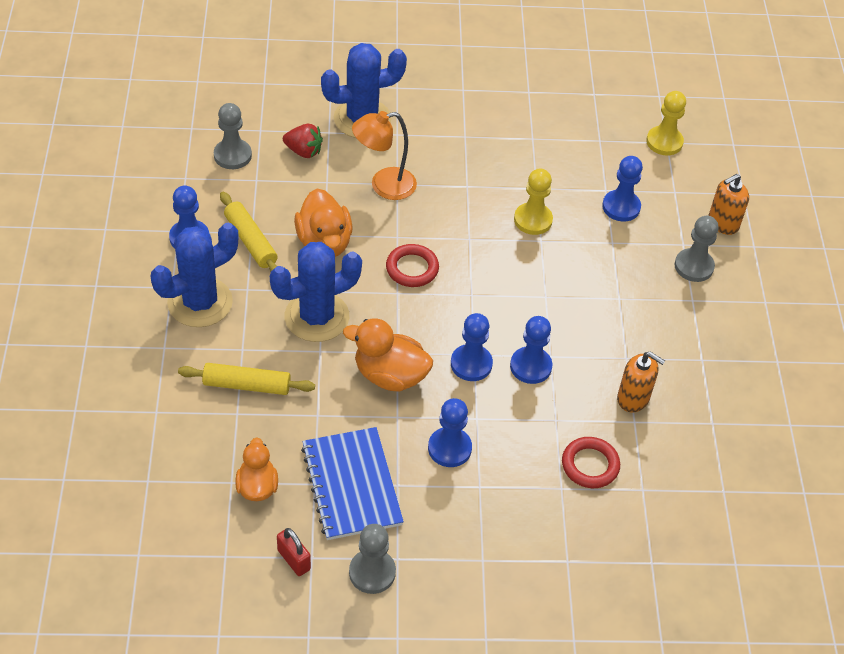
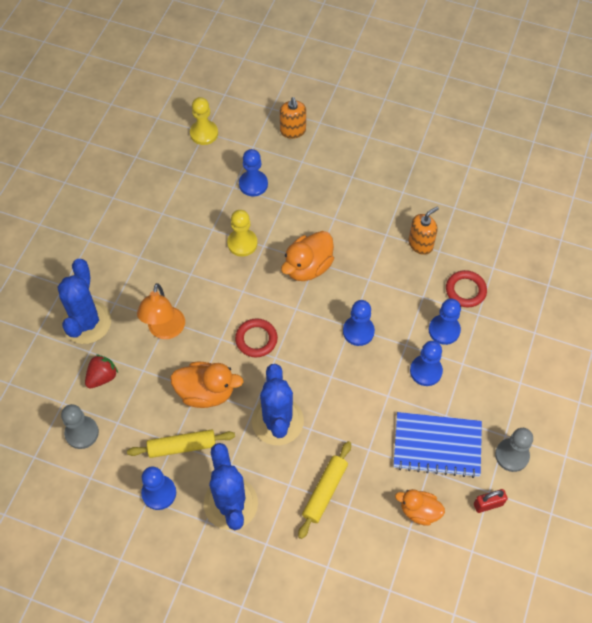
camera: 65 degrees left, 10 degrees up
(390, 375) = (350, 388): orange duck -> orange duck (308, 267)
(530, 366) = (373, 295): blue pawn -> blue pawn (444, 330)
(694, 266) = (323, 163): grey pawn -> none

